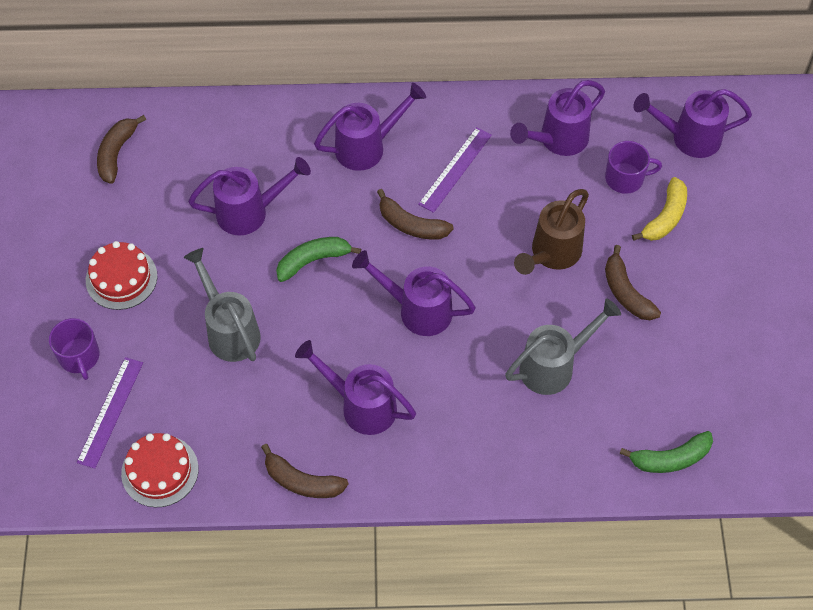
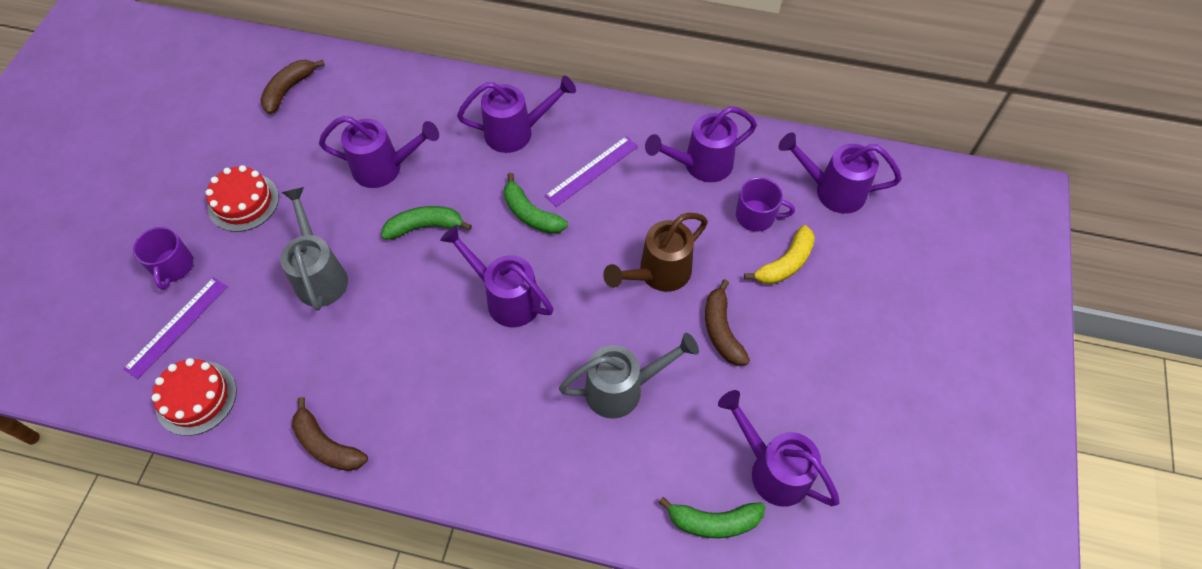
camera: 15 degrees right, 0 degrees up
(361, 405) = (415, 381): purple watering can -> purple watering can (772, 469)
(411, 225) = (531, 214): brown banana -> green banana

